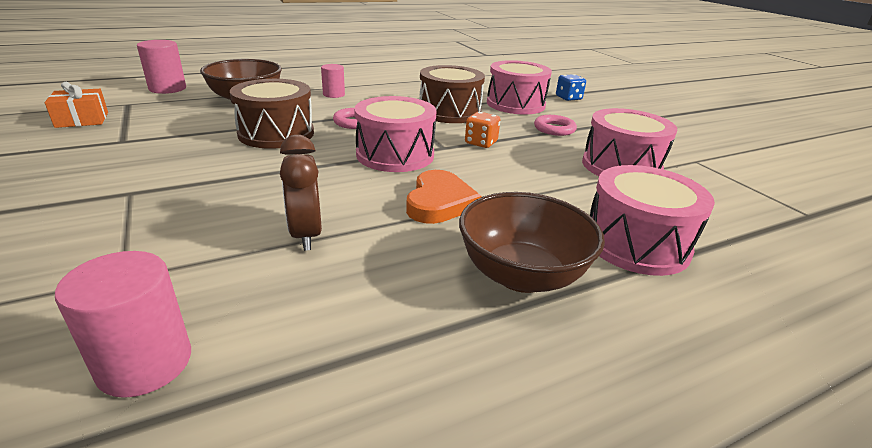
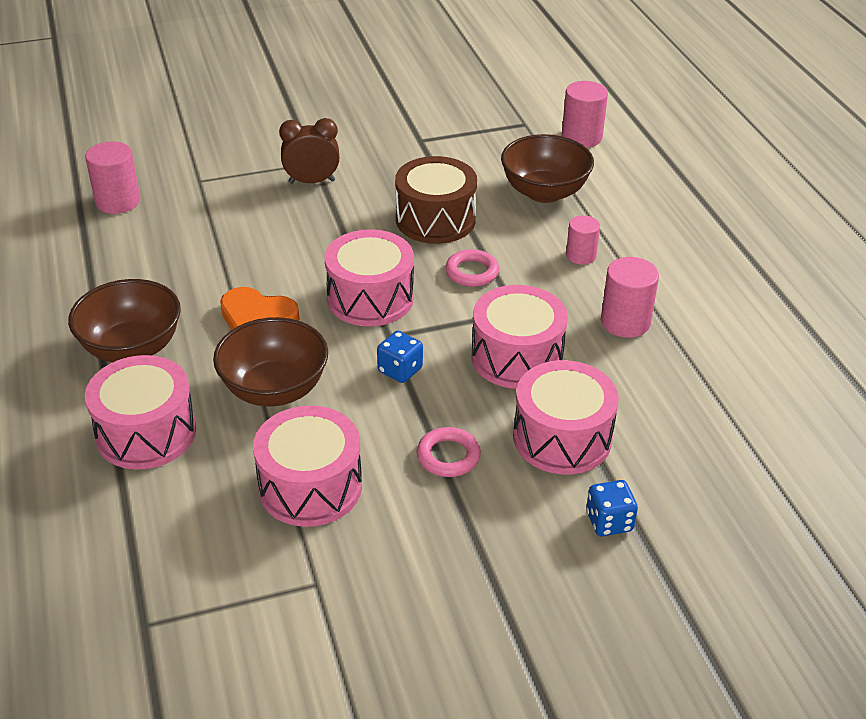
camera: 100 degrees right, 10 degrees up
(82, 120) = (474, 111): orange gift -> none
(306, 235) = (225, 246): brown clock -> brown clock (312, 181)
(404, 88) = (625, 322): none -> pink cylinder
(449, 112) = (517, 357): brown drum -> pink drum
(481, 143) = (400, 370): orange dice -> blue dice
(532, 186) = (274, 389): none -> brown bowl

